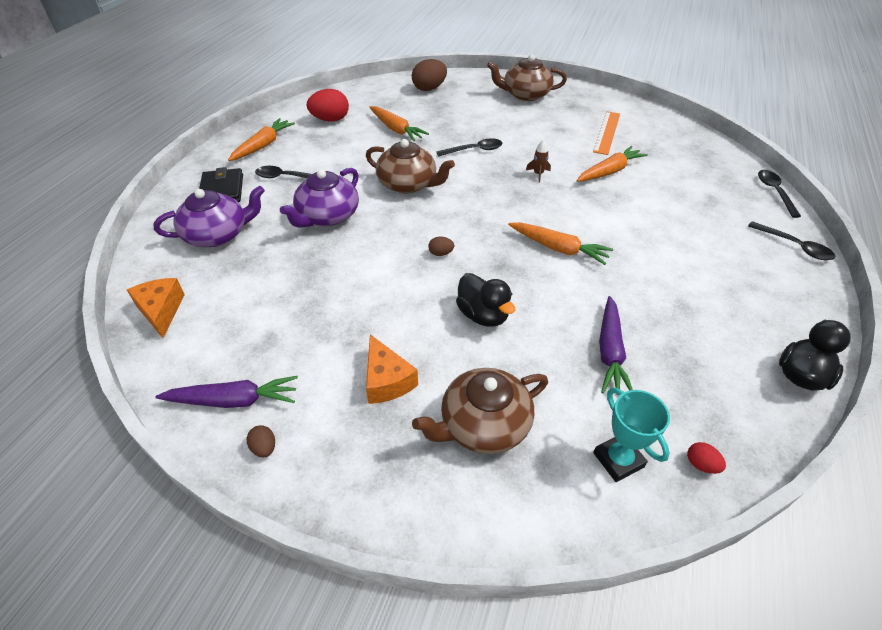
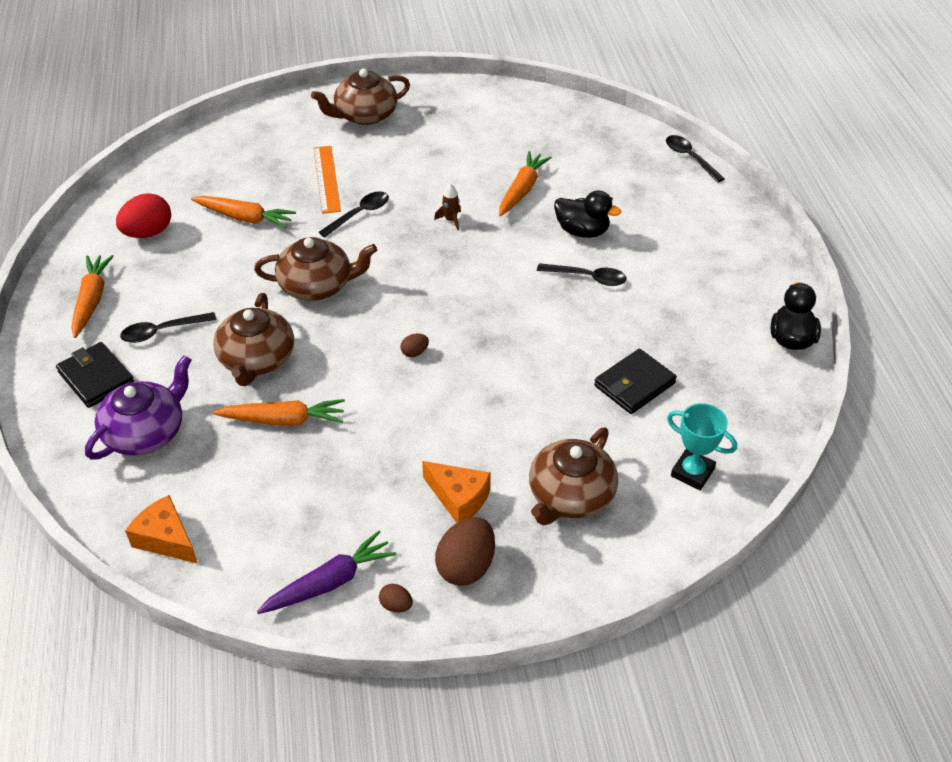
camera: 30 degrees left, 0 degrees up
(327, 216) = (256, 359): purple teapot -> brown teapot
(429, 88) = (239, 144): brown egg -> brown egg (466, 566)
(483, 315) = (502, 399): black duck -> black duck (582, 231)
(558, 248) = (527, 300): orange carrot -> orange carrot (284, 420)
(607, 132) = (489, 139): orange ruler -> orange ruler (327, 179)
(610, 352) = (634, 384): purple carrot -> black wallet
(701, 464) = (753, 447): red egg -> none
(794, 246) = (733, 214): black spoon -> black spoon (588, 278)

